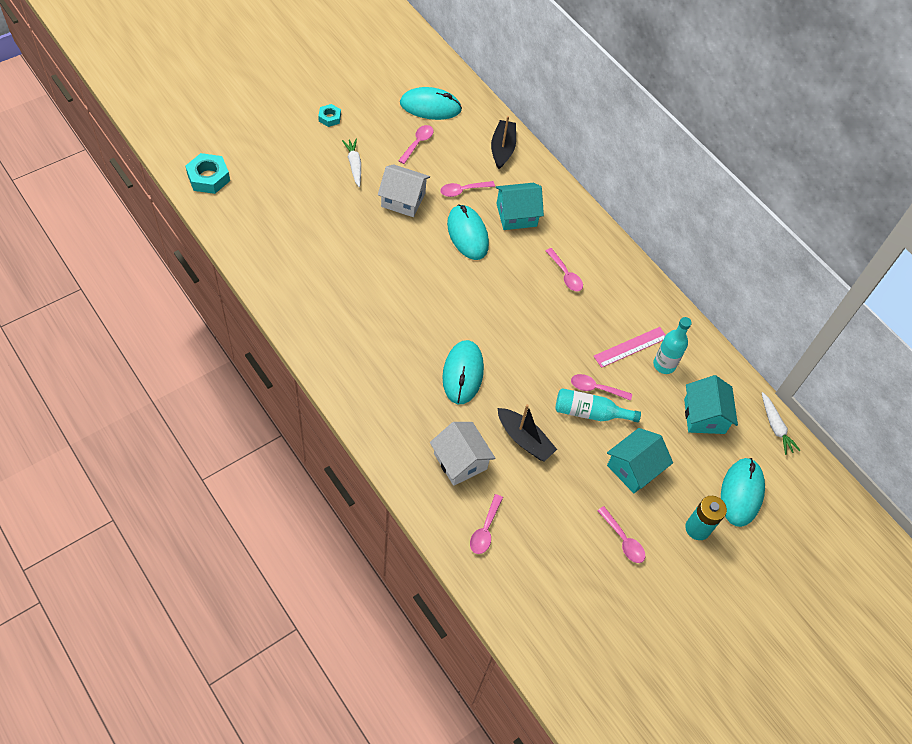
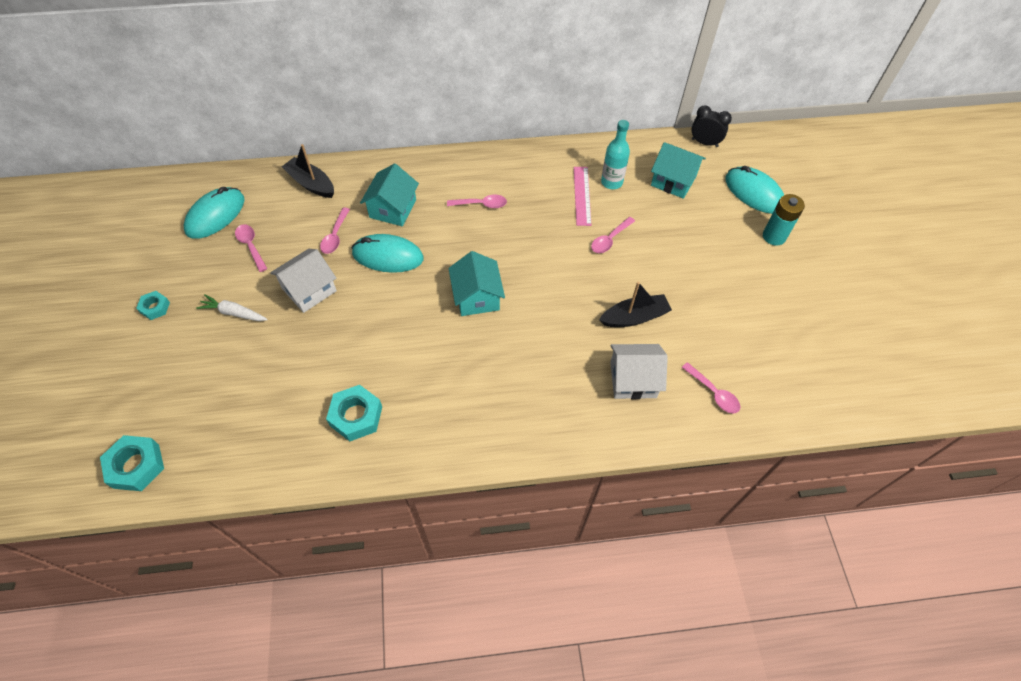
camera: 55 degrees left, 0 degrees up
(315, 283) = (356, 416): none -> turquoise nut
(463, 373) = (540, 333): turquoise mouse -> none
(590, 412) = (631, 255): turquoise bottle -> none
(623, 540) = (765, 292): pink spoon -> none
(634, 468) = (700, 251): turquoise house -> turquoise house (477, 297)
(775, 427) = (704, 143): white carrot -> black clock

